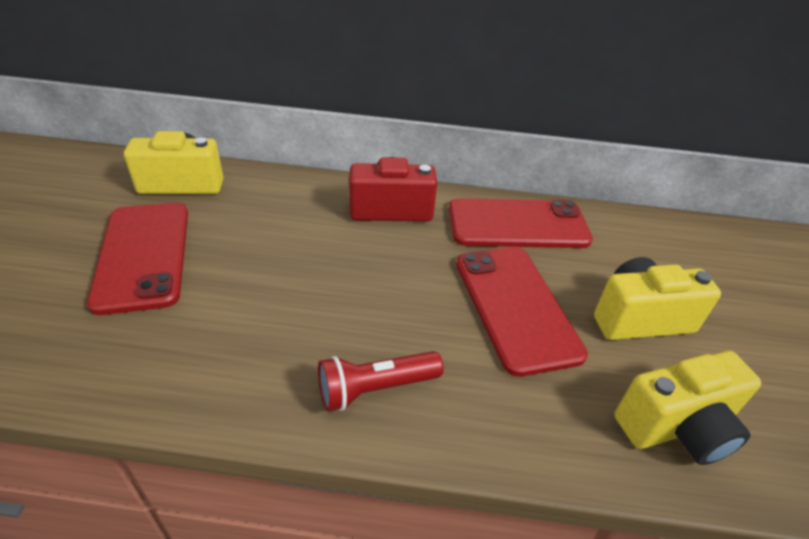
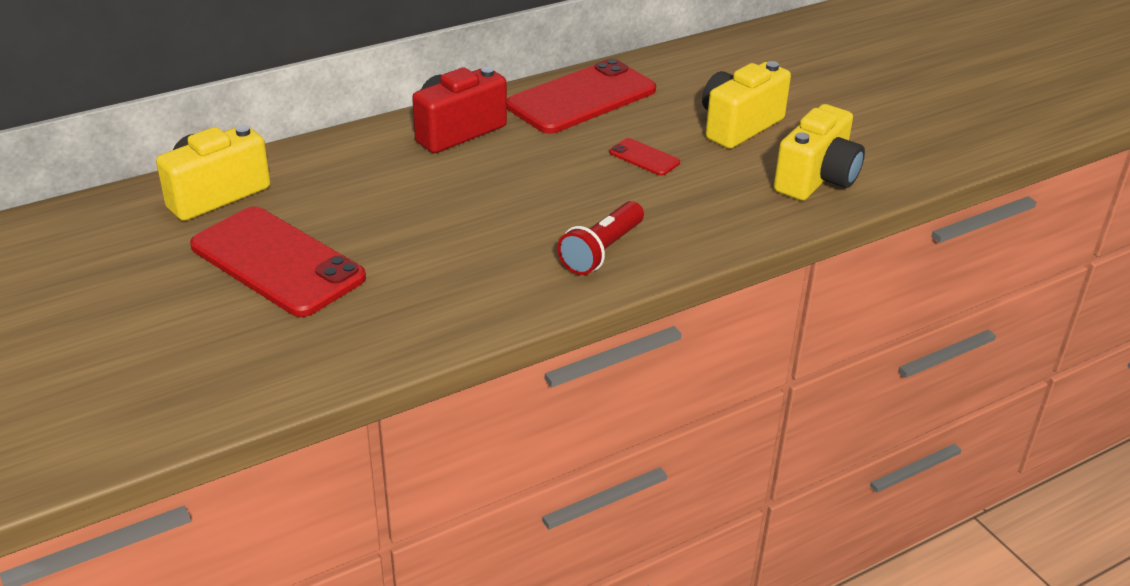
camera: 35 degrees left, 5 degrees down
(515, 307) = (644, 157): red phone -> red phone, size x0.43

